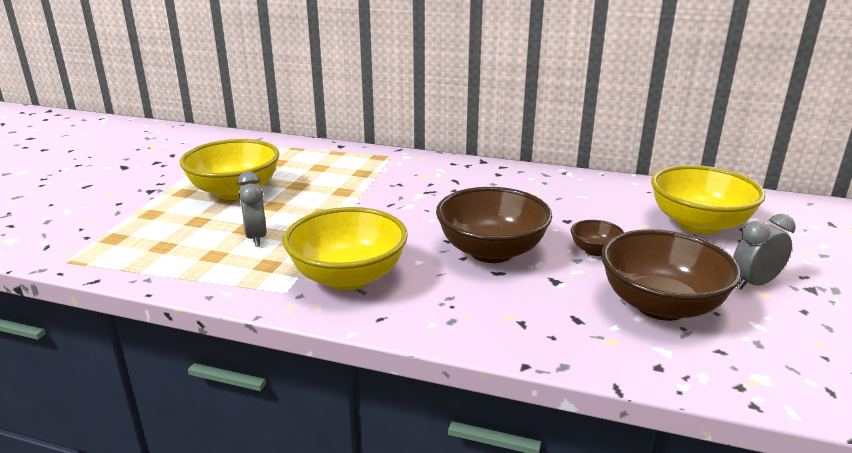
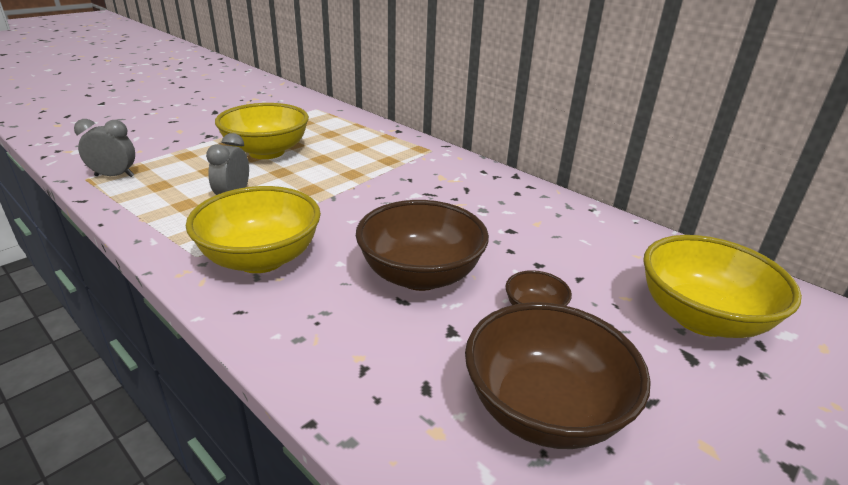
camera: 25 degrees right, 5 degrees up
(754, 284) = (705, 427): grey clock -> grey clock (114, 176)

